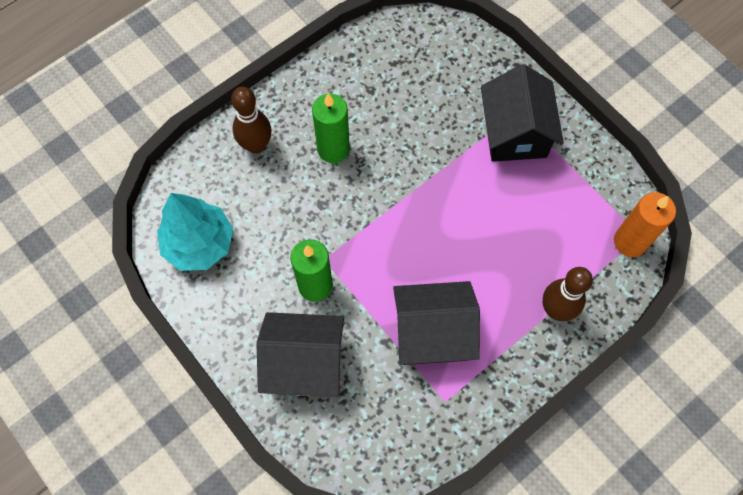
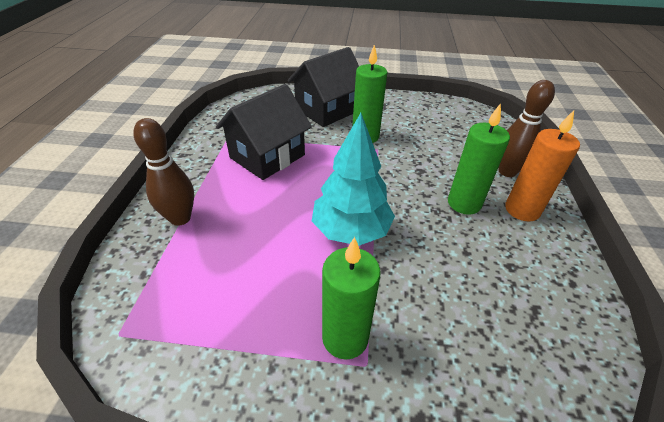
camera: 135 degrees right, 25 degrees down
(199, 244) = (449, 117): turquoise tree -> turquoise tree (351, 230)
(515, 133) = (345, 338): black house -> green candle
(630, 241) = (129, 318): orange candle -> orange candle (522, 210)

